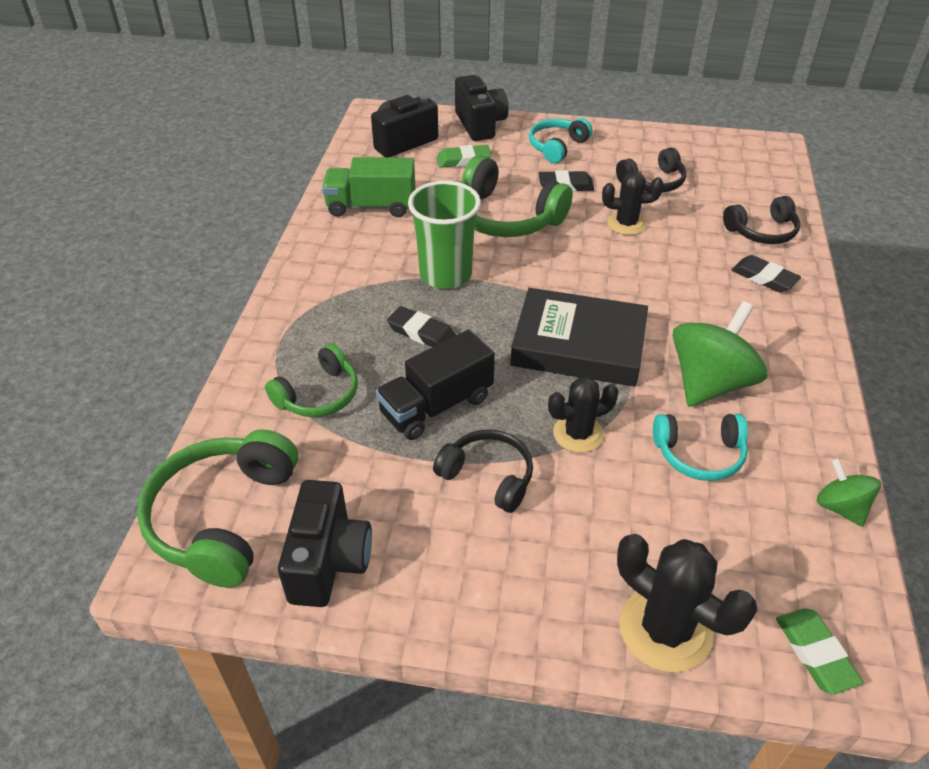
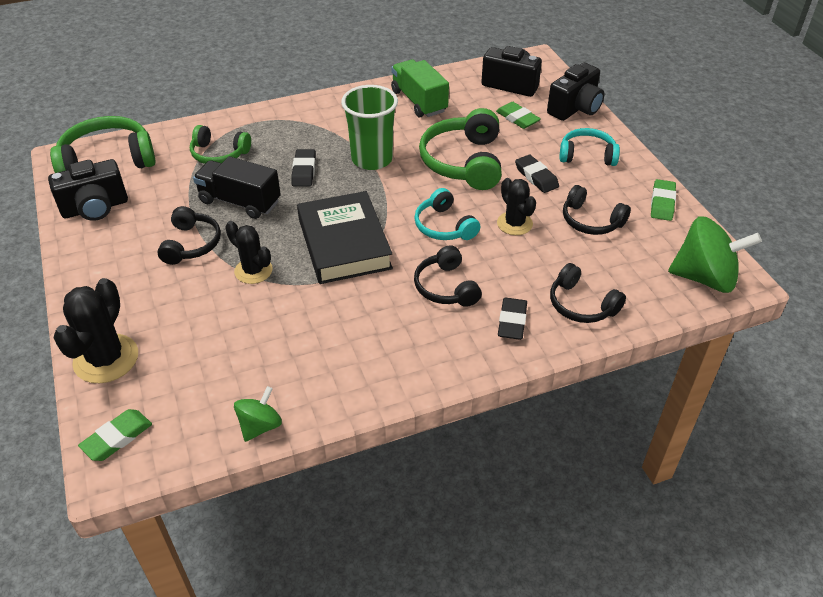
camera: 60 degrees right, 0 degrees up
(655, 139) = (662, 203): none -> green eraser
(693, 299) = (446, 287): none -> black headphones
(699, 454) = (270, 335): turquoise headphones -> turquoise headphones (444, 226)
(709, 383) = (350, 322): green spinning top -> green spinning top (704, 277)

